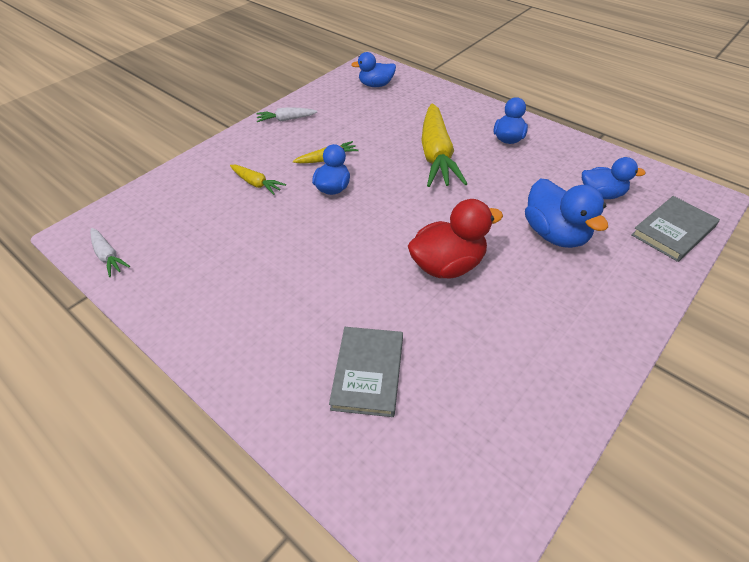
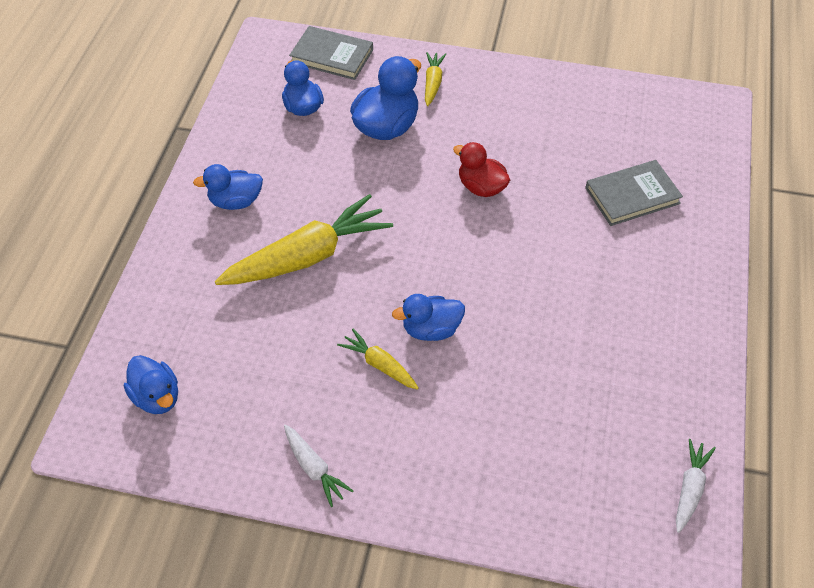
camera: 120 degrees left, 5 degrees up
(256, 184) = (474, 415): yellow carrot -> yellow carrot (433, 83)
(447, 265) = (481, 187): red duck -> red duck, size x0.66

